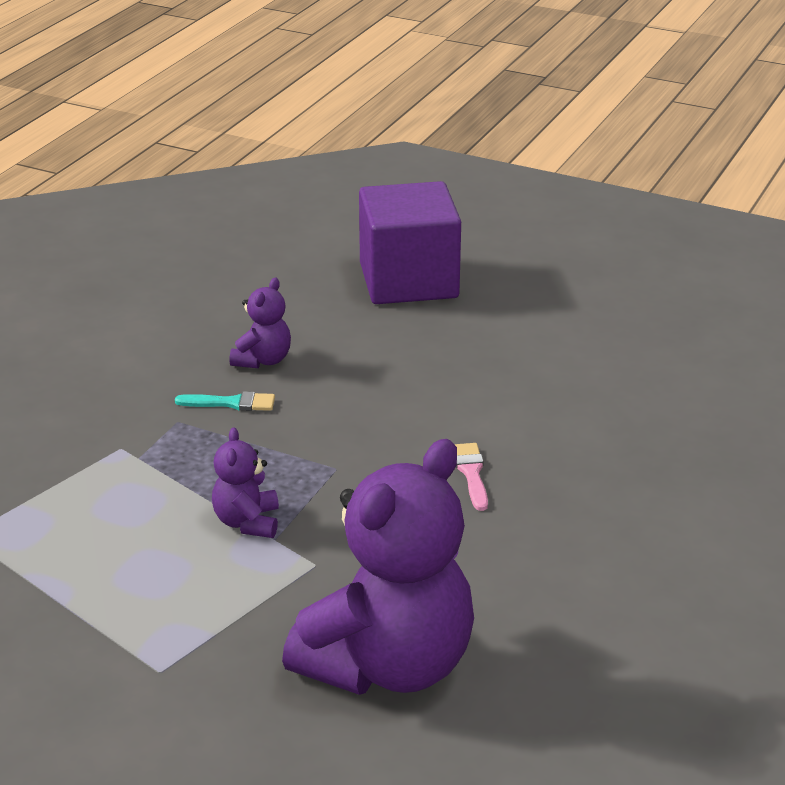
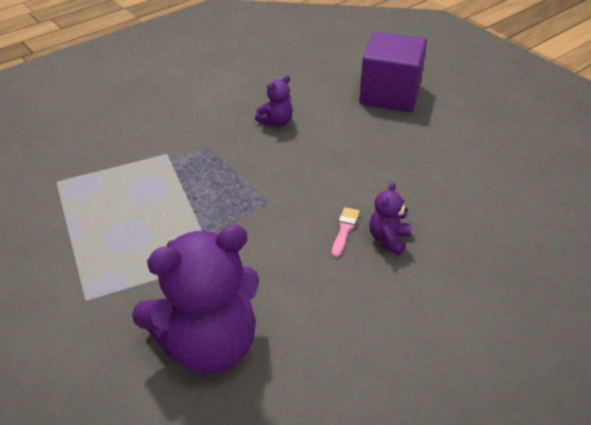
camera: 25 degrees right, 10 degrees up
(231, 403) = (241, 143): turquoise brush -> none
(247, 522) = (198, 220): purple teddy bear -> purple teddy bear (388, 239)

